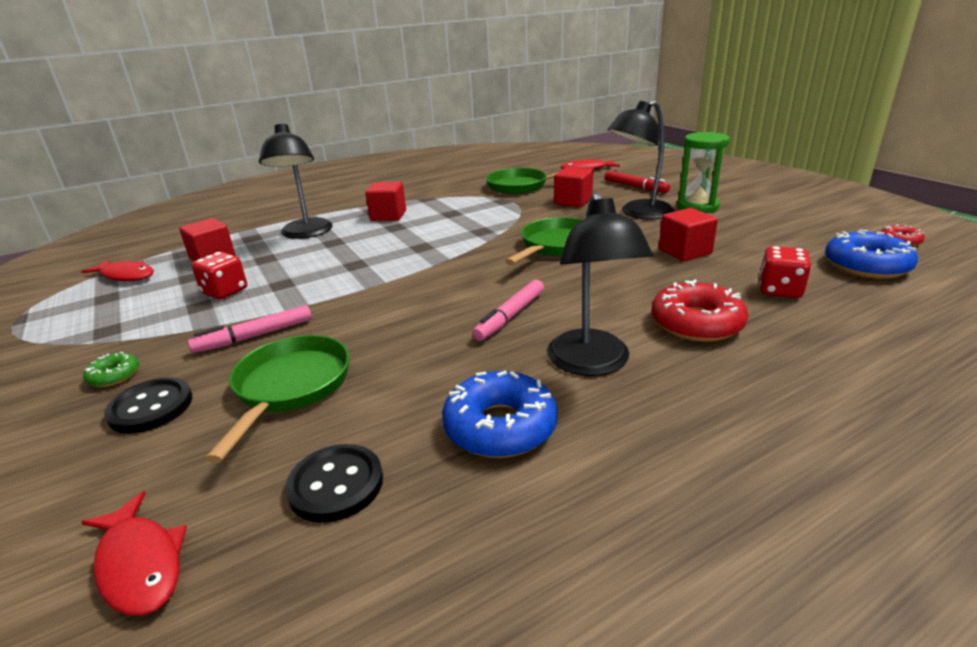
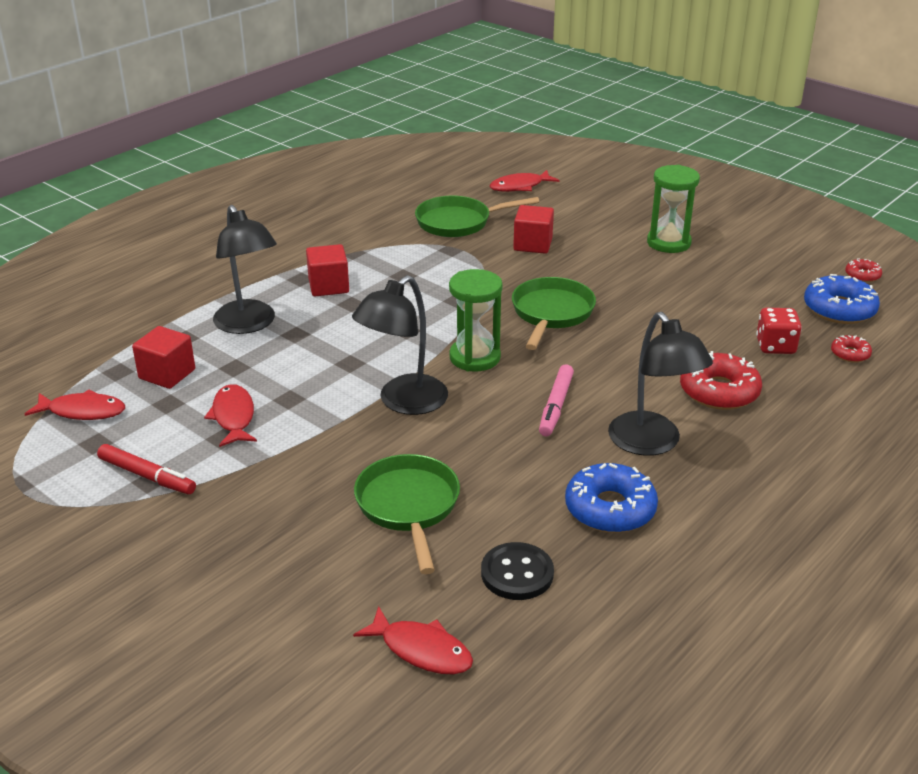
camera: 20 degrees left, 5 degrees up
(114, 376) = (222, 525): green donut -> none
(151, 407) = (296, 546): black button -> none
(225, 292) = (233, 417): red dice -> red fish
(254, 336) = (322, 463): pink marker -> none
(463, 270) = (475, 357): none -> green hourglass
(635, 187) = (591, 215): red marker -> red marker (147, 476)
(638, 213) = (612, 258): black lamp -> black lamp (403, 402)
(685, 252) = (679, 308): red cube -> none
(872, 305) = (850, 354): none -> red donut

